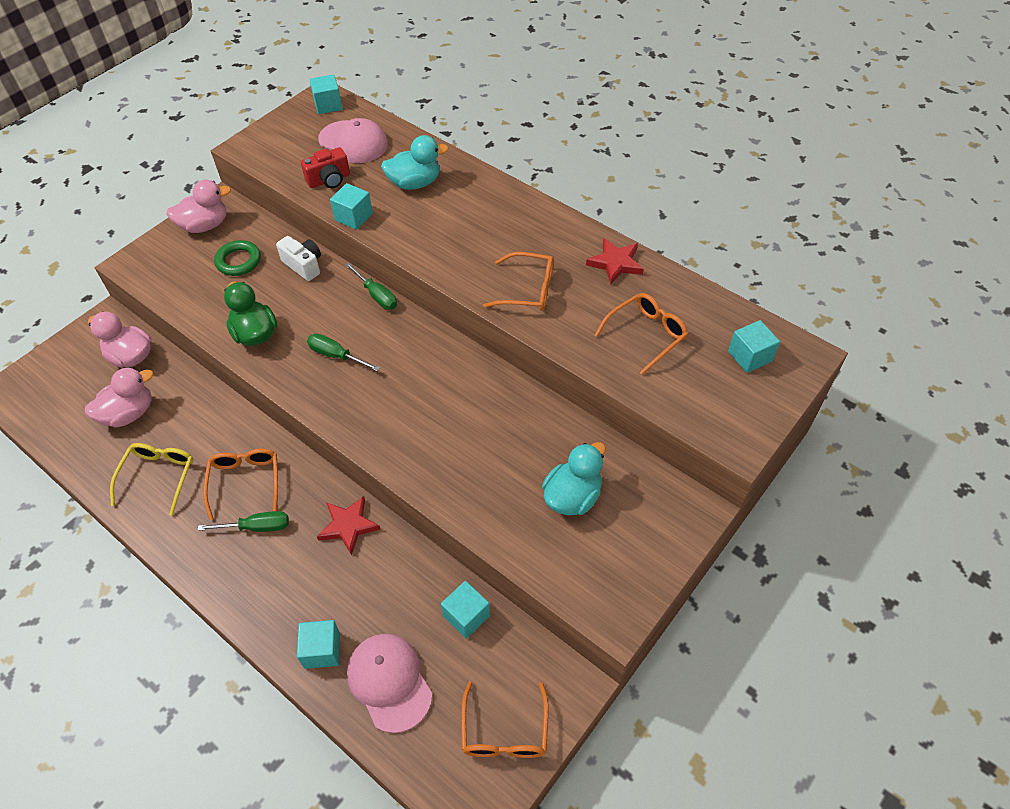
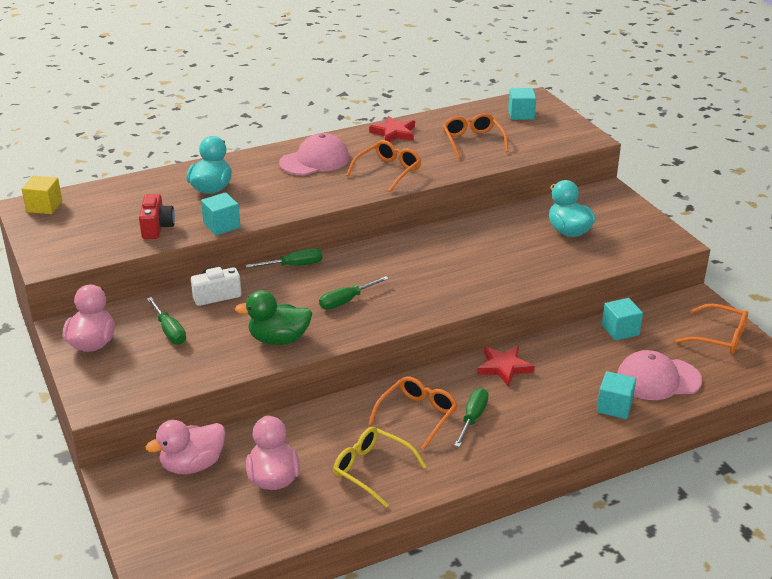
camera: 65 degrees left, 20 degrees down
(238, 261) = (169, 331): green ring -> green screwdriver
(245, 481) = (417, 415): orange glasses -> orange glasses turned 105 degrees clockwise
(328, 105) = (44, 206): turquoise cube -> yellow cube
(353, 142) = (118, 205): pink cap -> pink cap (315, 160)

